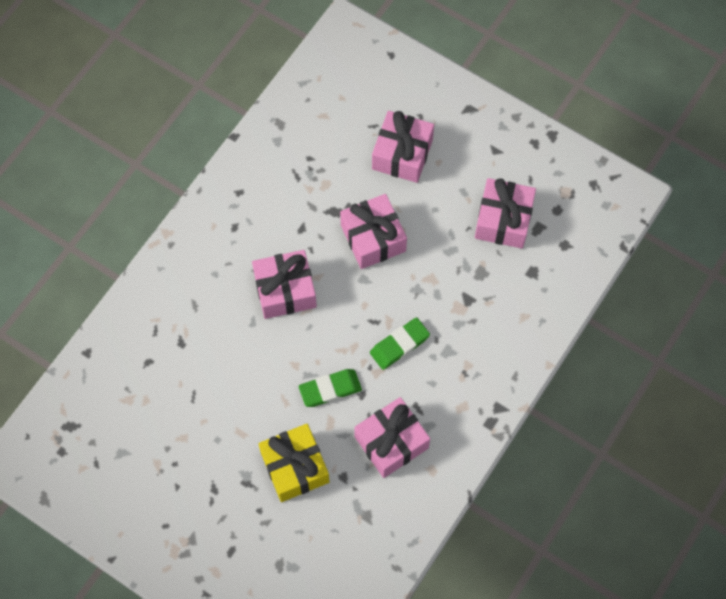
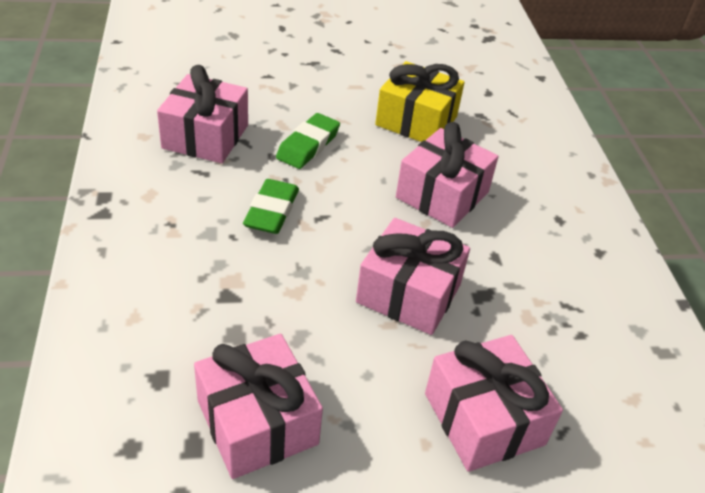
camera: 135 degrees right, 25 degrees down
(295, 467) = (283, 86): yellow gift -> yellow gift (416, 121)

